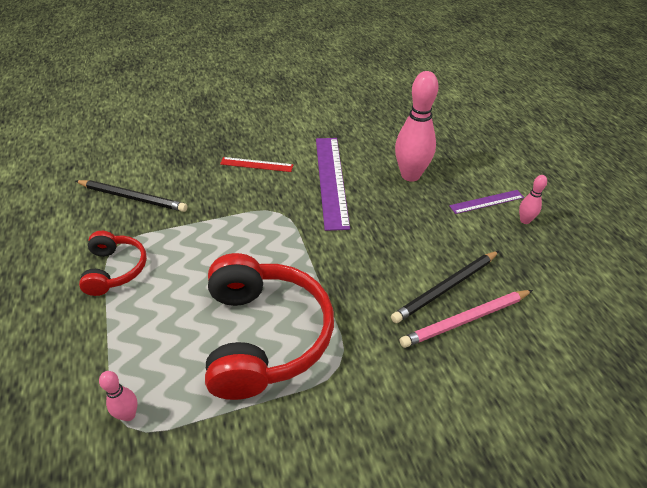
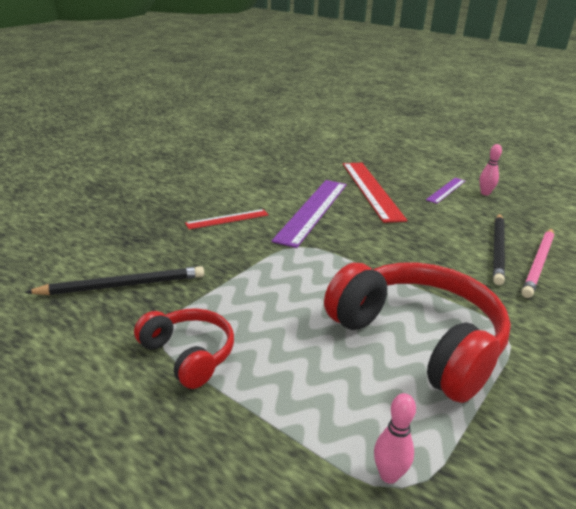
camera: 35 degrees left, 15 degrees down
(331, 180) = (313, 210): purple ruler -> purple ruler turned 60 degrees clockwise
(410, 175) = (371, 190): pink bowling pin -> red ruler

